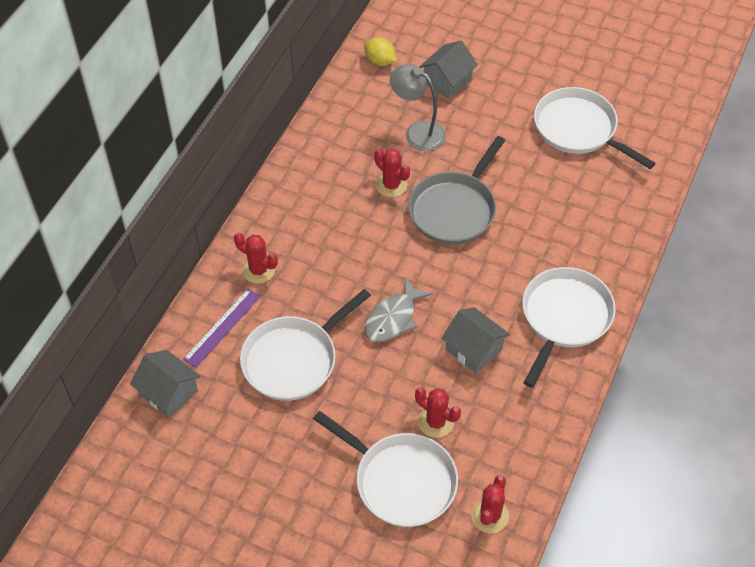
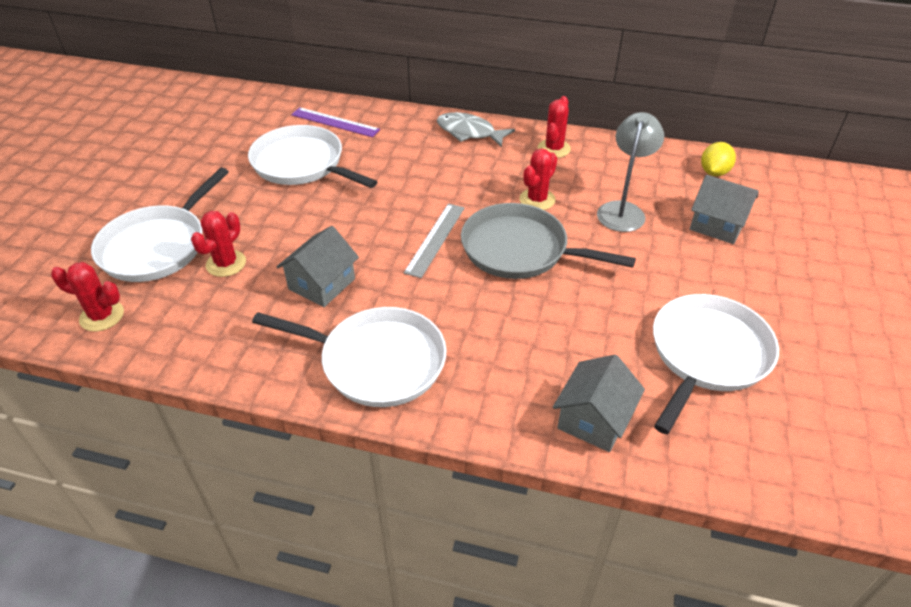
camera: 80 degrees right, 10 degrees down
(168, 393) = (265, 106): grey house -> grey house (594, 419)
(258, 270) = (402, 132): red cactus -> red cactus (554, 149)
(393, 318) = (357, 220): grey fish -> grey fish (469, 132)
(430, 264) = (435, 239): none -> grey ruler

